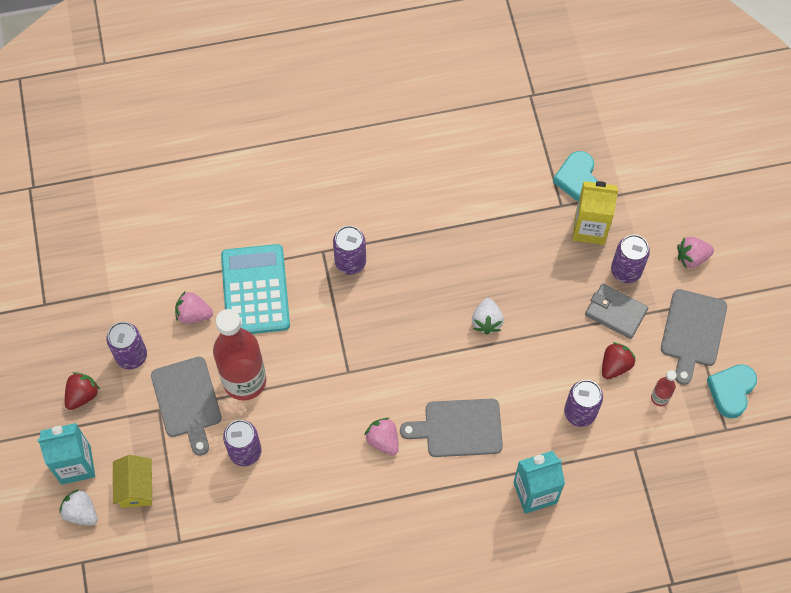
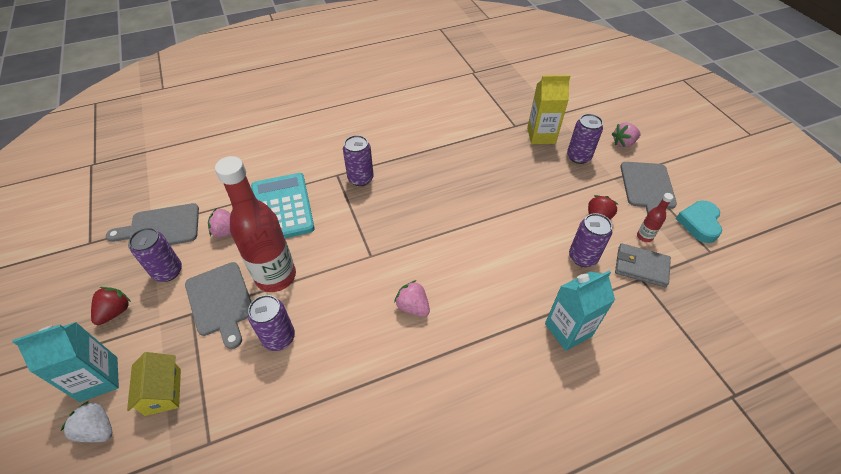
camera: 10 degrees left, 15 degrees down
(458, 428) = (480, 285): grey cutting board -> grey cutting board (161, 228)
(486, 321) = (481, 203): white strawberry -> none
(577, 179) = (521, 110): turquoise heart -> none
(615, 312) = (582, 183): grey wallet -> grey wallet (641, 267)

